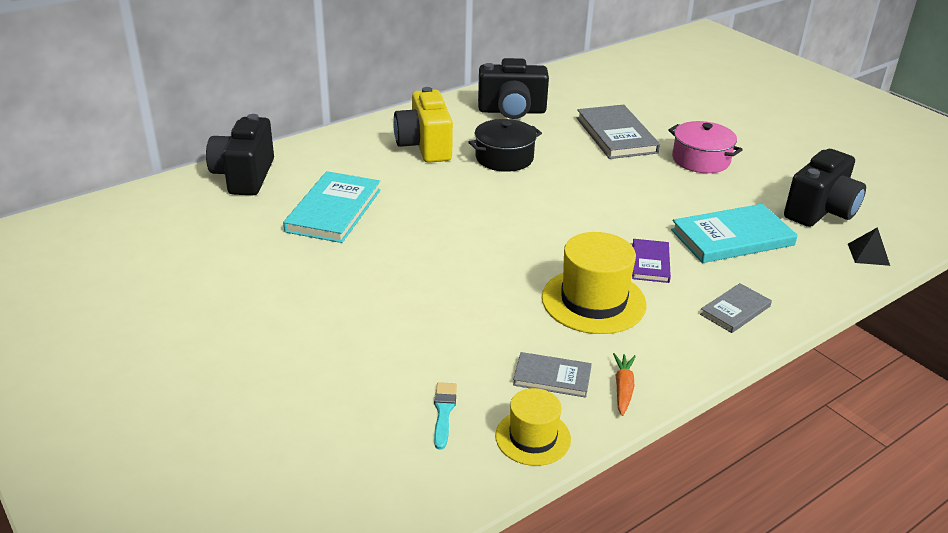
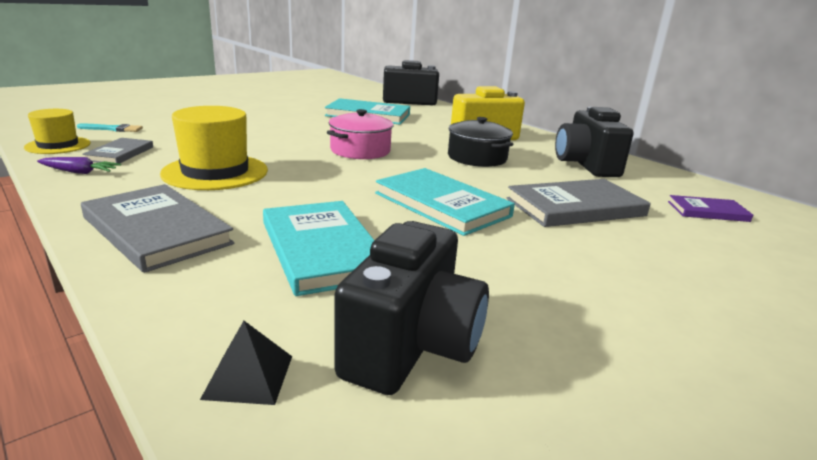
camera: 85 degrees right, 10 degrees down
(623, 388) = (79, 172): orange carrot -> purple carrot
(632, 187) = (441, 205): none -> turquoise book
(650, 263) = (273, 199): purple book -> purple book (707, 211)
(700, 160) = (545, 254): pink pot -> pink pot (360, 151)
(735, 310) = (156, 230): grey book -> grey book, size x1.79
(820, 211) = (411, 345): black camera -> black camera turned 105 degrees counterclockwise

